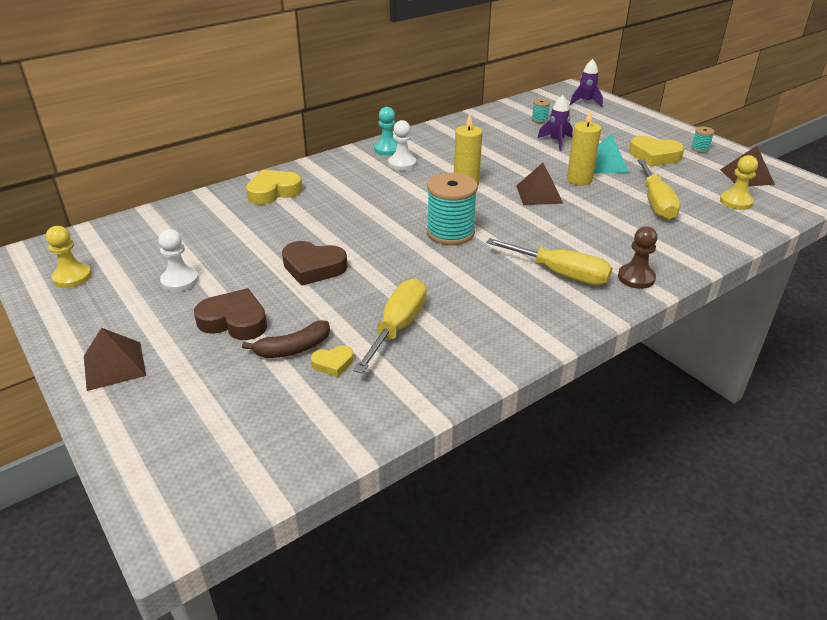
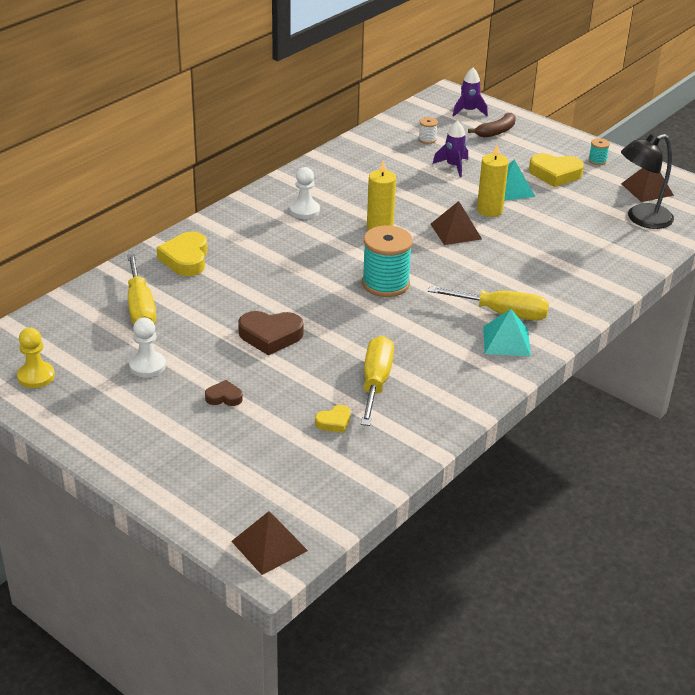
camera: 15 degrees left, 0 degrees up
(114, 365) = (137, 452): brown pyramid -> brown pyramid (269, 545)
(234, 321) = (224, 397): brown heart -> brown heart, size x0.54
(273, 192) = (186, 259): yellow heart -> yellow heart turned 45 degrees counterclockwise
(293, 348) = (292, 414): brown banana -> brown banana (496, 132)
(387, 149) = (281, 194): turquoise pawn -> none
(539, 119) = (427, 139): turquoise spool -> white spool
(556, 302) = (506, 341): none -> turquoise pyramid
(636, 278) = (569, 308): brown pawn -> none
(656, 203) = (569, 228): yellow screwdriver -> yellow screwdriver (140, 308)
(736, 202) = (641, 219): yellow pawn -> black lamp

